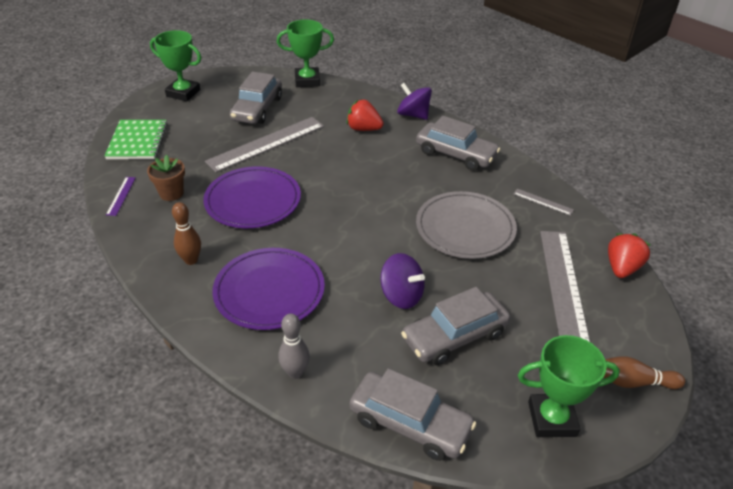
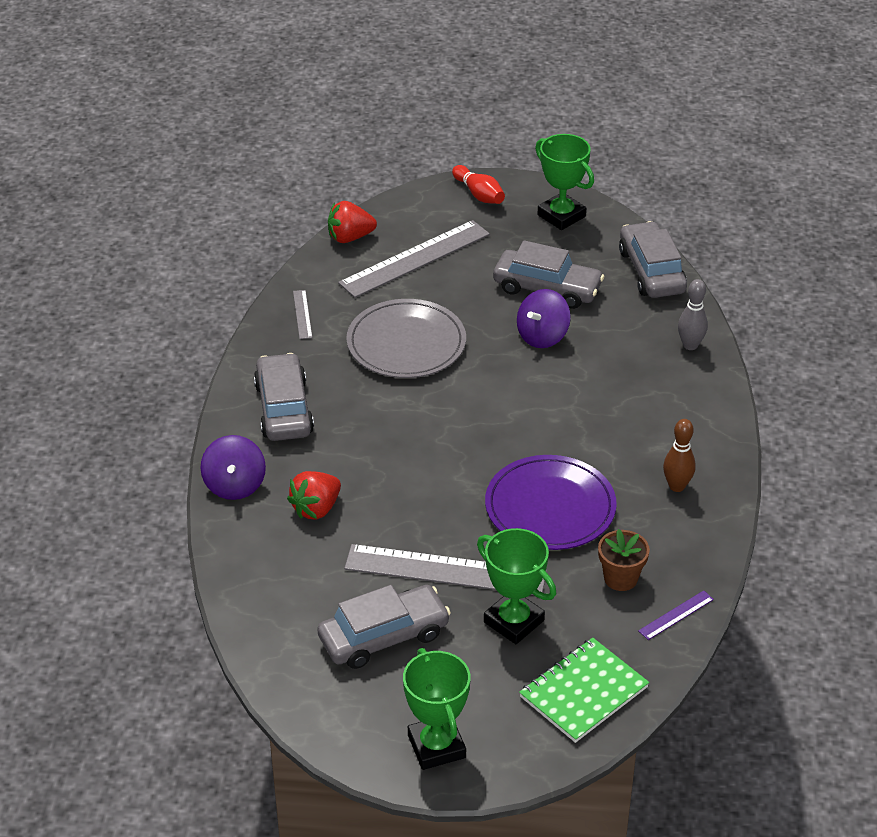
camera: 130 degrees left, 0 degrees up
(269, 291) = (640, 411): purple plate -> none
(307, 81) = (257, 638): green trophy -> green trophy (514, 621)
(363, 129) = (316, 508): red strawberry -> red strawberry turned 60 degrees clockwise
(401, 295) = (542, 336): purple spinning top -> purple spinning top turned 135 degrees counterclockwise
(633, 382) = (479, 194): brown bowling pin -> red bowling pin

